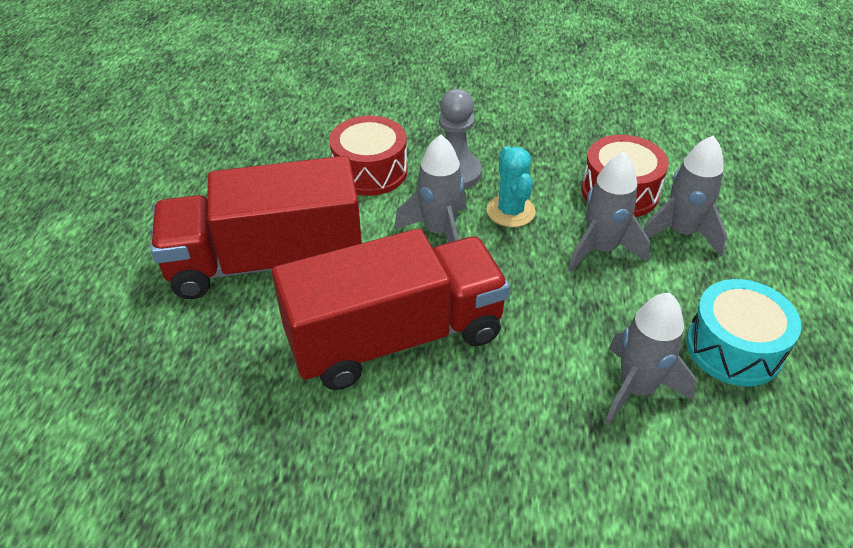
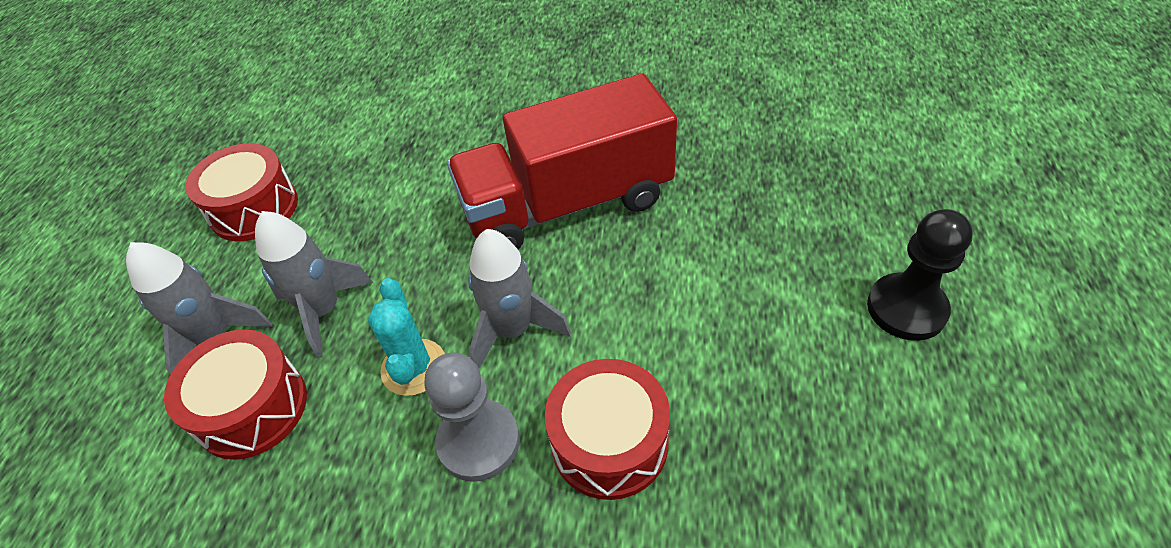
camera: 175 degrees left, 5 degrees up
(133, 237) = (906, 309): none -> black pawn
(266, 262) = (721, 280): red truck -> none
(636, 389) = (361, 172): grey rocket -> none
(734, 348) = (254, 208): turquoise drum -> red drum

